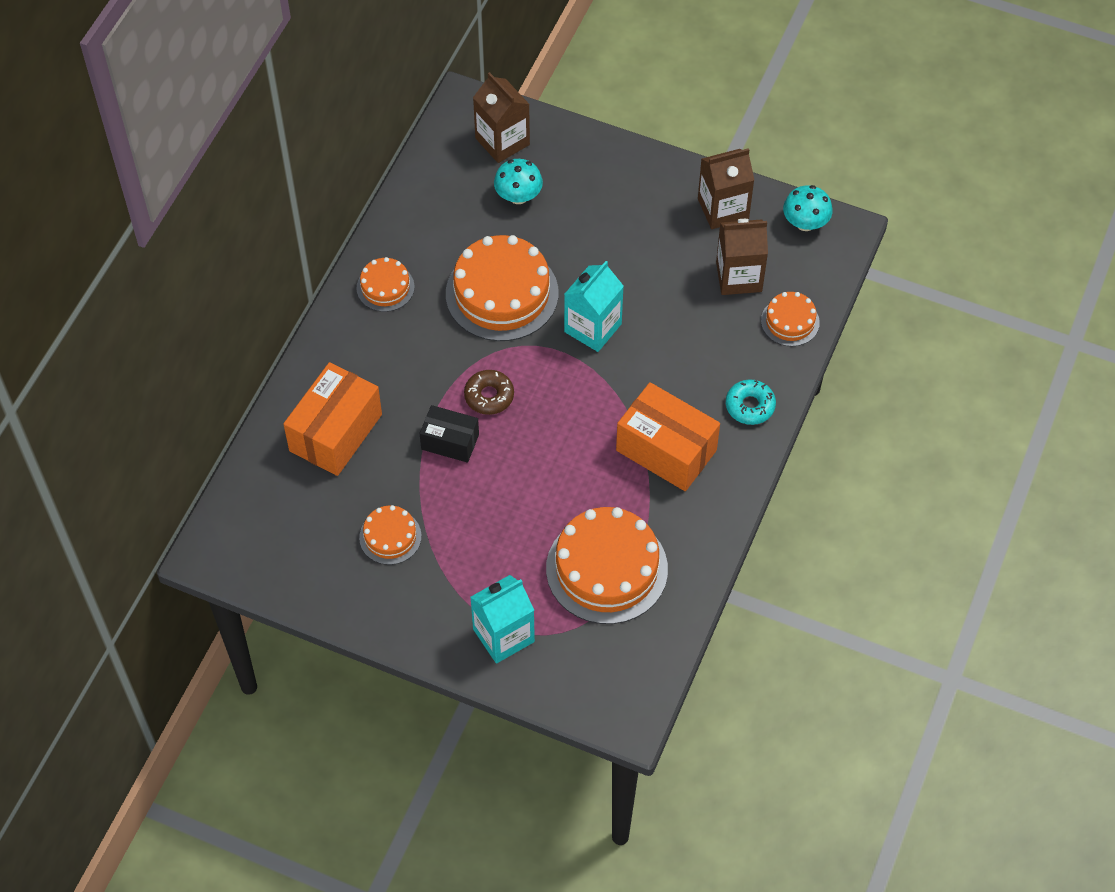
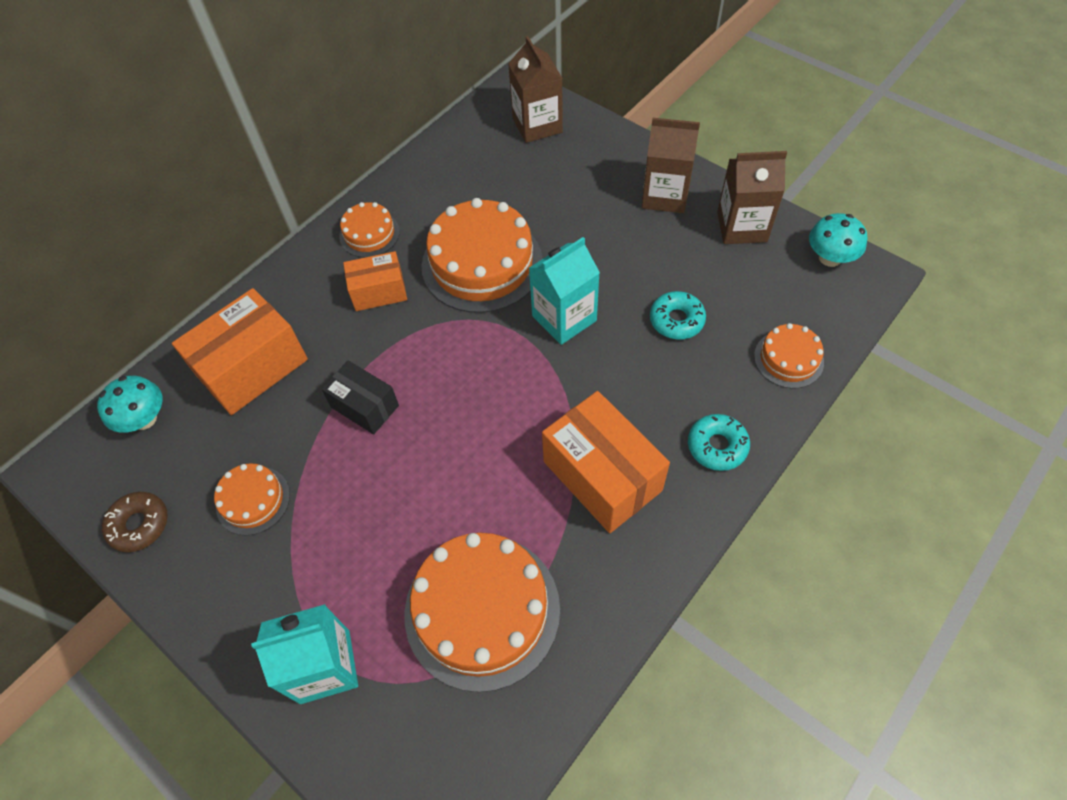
camera: 20 degrees right, 0 degrees up
(418, 340) = (379, 292): none -> orange box
(489, 396) = (426, 366): brown donut -> brown donut (139, 525)
(518, 196) = (534, 175): turquoise mushroom -> turquoise mushroom (144, 419)
(689, 308) = (676, 320): none -> turquoise donut
(739, 277) = (741, 298): brown carton -> brown carton (665, 195)

